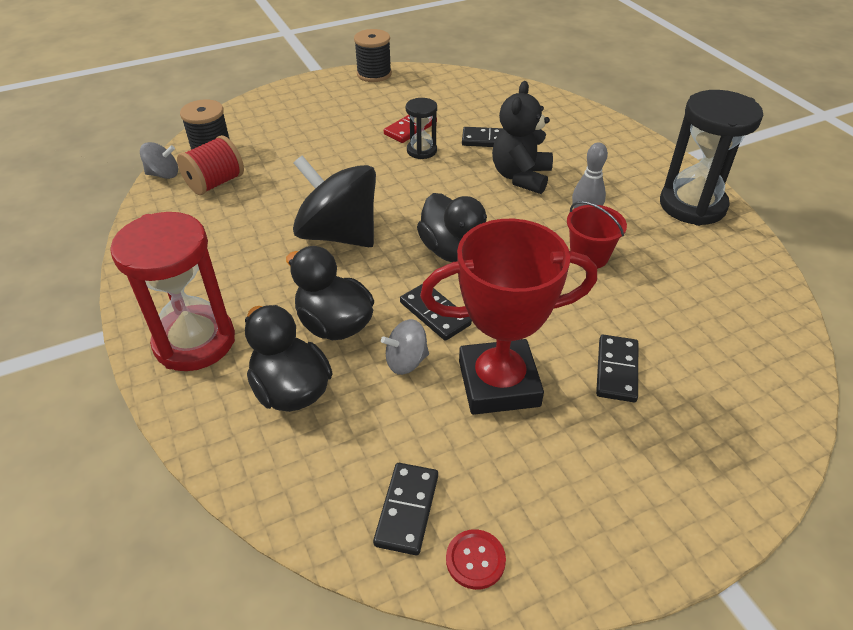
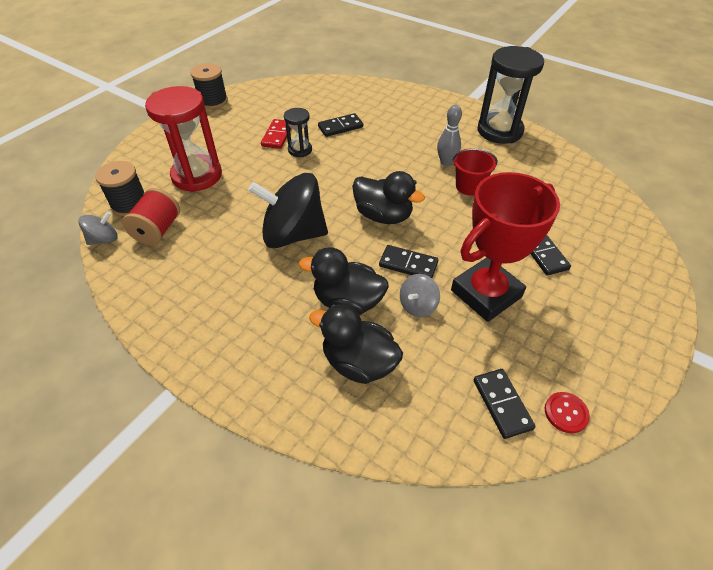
camera: 30 degrees left, 5 degrees up
(195, 341) = (254, 361): red hourglass -> red hourglass (197, 176)
(521, 177) = (383, 147): black teddy bear -> none

